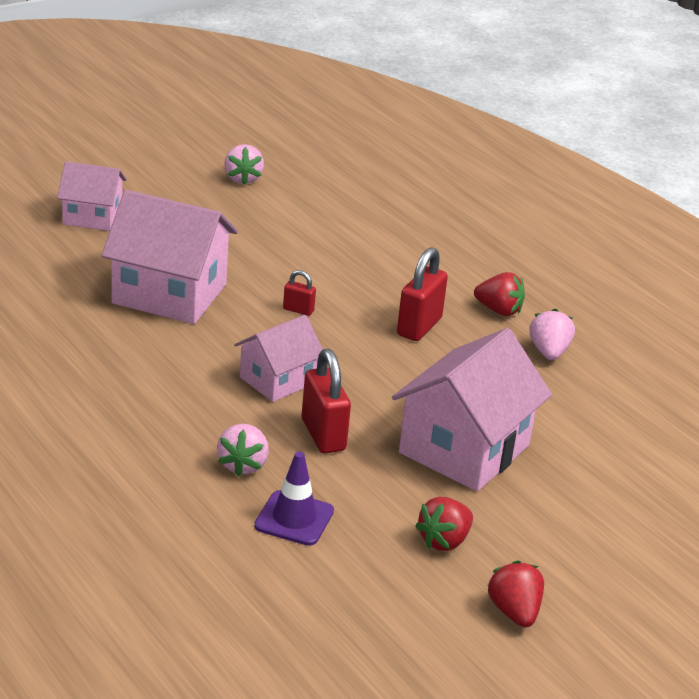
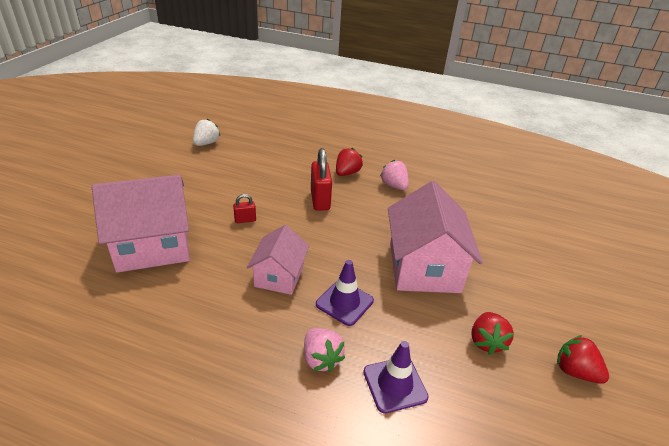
camera: 35 degrees left, 5 degrees up
(92, 217) = (51, 212): pink house -> none
(242, 179) = (136, 150): pink strawberry -> none
(323, 435) = (344, 302): red padlock -> purple traffic cone
(342, 201) = (206, 143): none -> white strawberry
(499, 310) = (347, 173): red strawberry -> red strawberry turned 45 degrees counterclockwise

